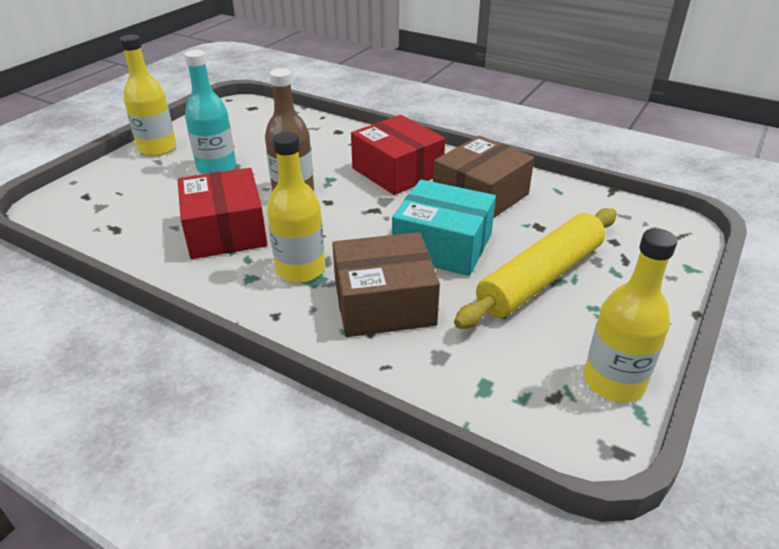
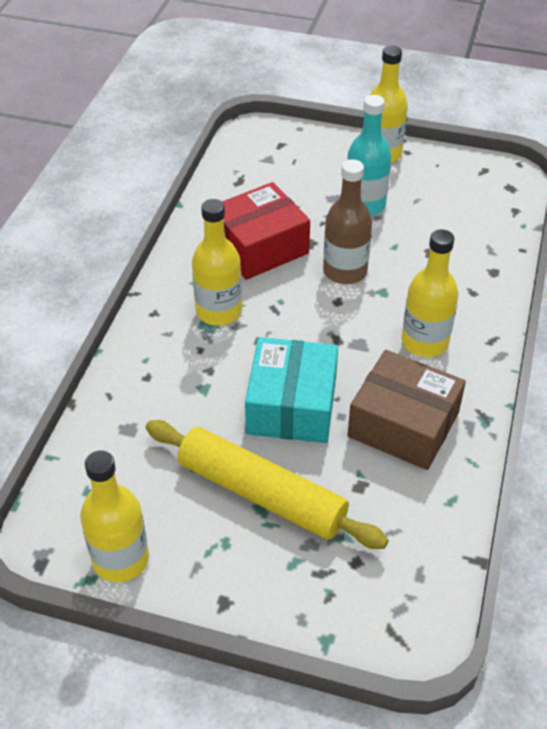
camera: 75 degrees right, 10 degrees up
(384, 303) = (187, 378): brown box -> none
(397, 171) = (424, 342): red box -> yellow bottle

